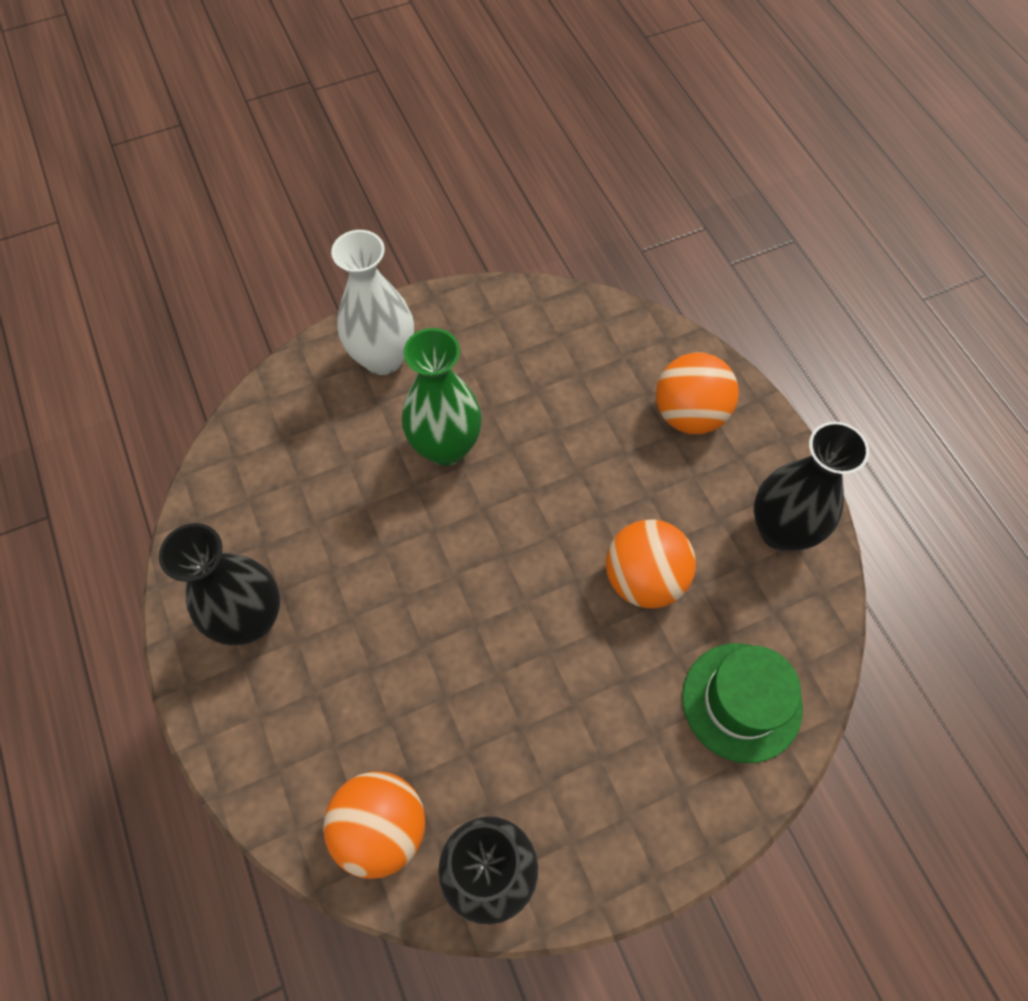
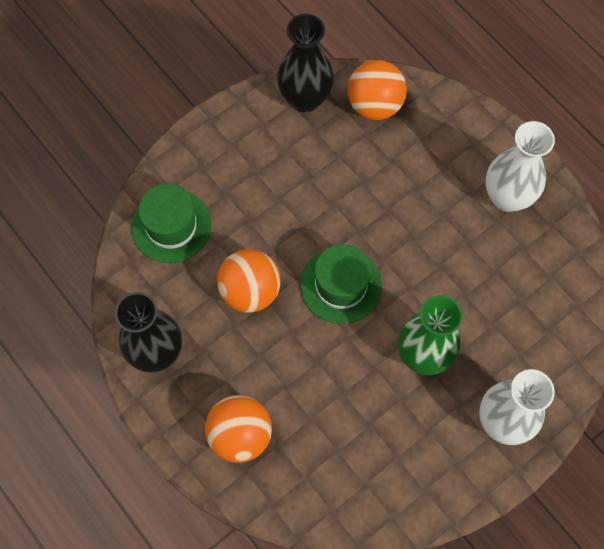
camera: 165 degrees right, 5 degrees up
(251, 619) = (507, 197): black vase -> white vase
(521, 556) = (341, 285): none -> green hat

